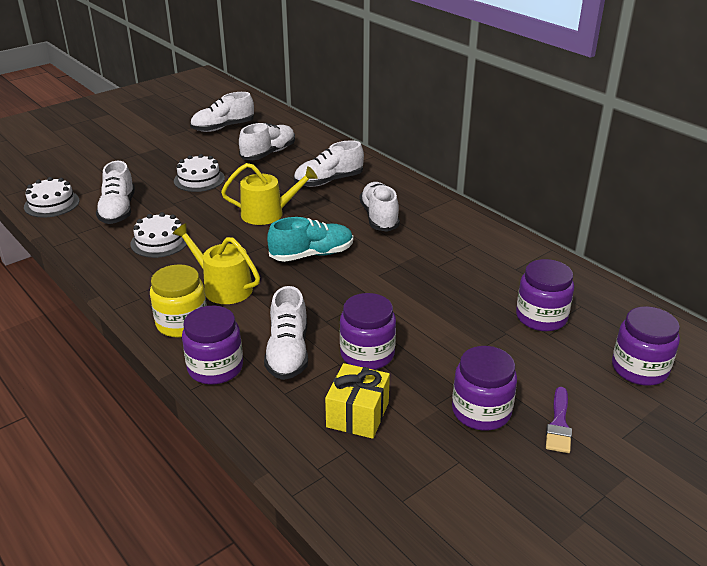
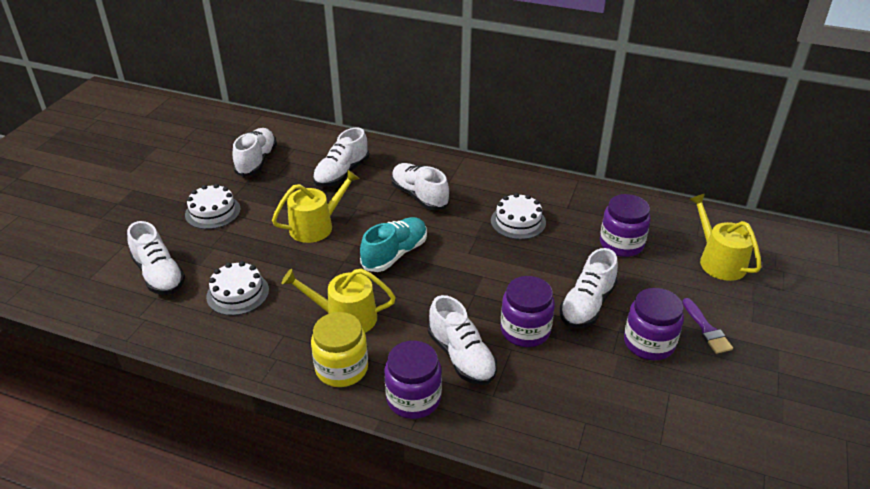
camera: 30 degrees left, 5 degrees up
(52, 204) = (74, 293): white cake -> white cake (518, 221)
(223, 127) = (182, 146): white shoe -> white shoe (587, 305)
(357, 414) = (566, 387): yellow gift -> none
(639, 369) = (718, 261): purple jar -> yellow watering can

